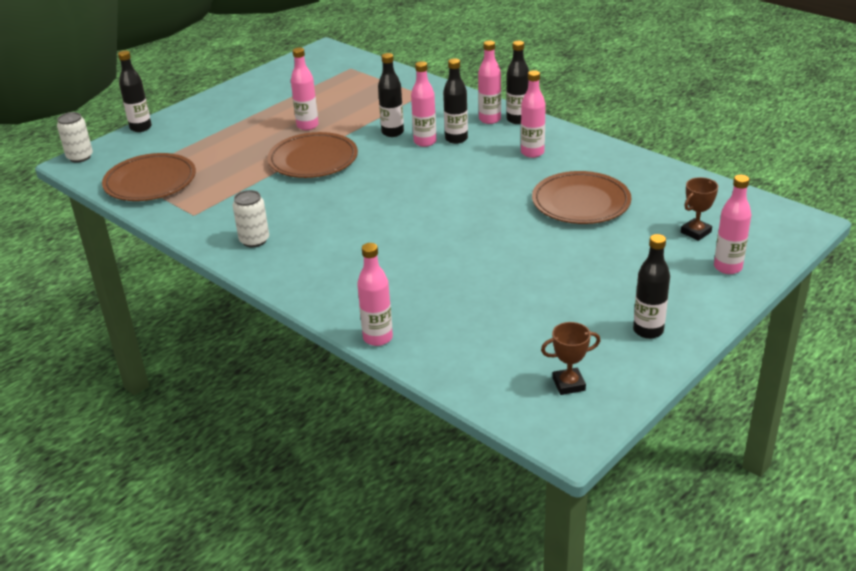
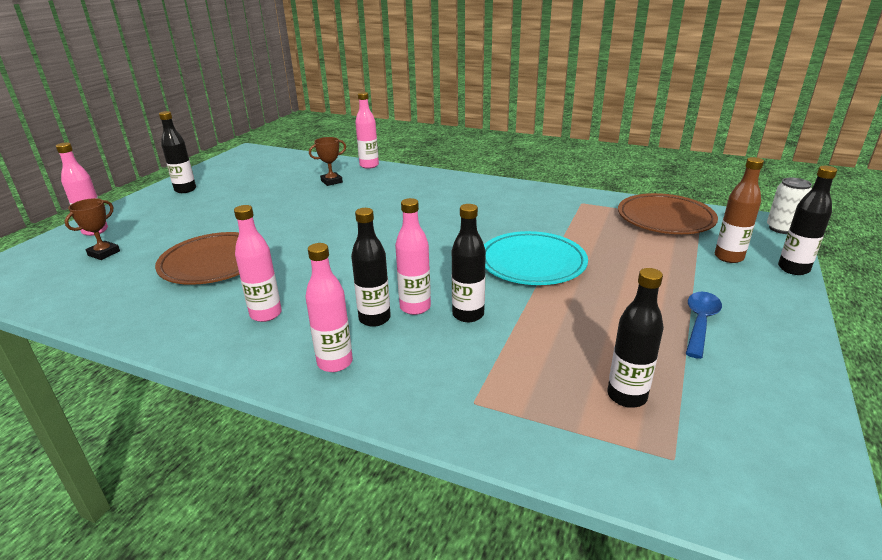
camera: 160 degrees right, 5 degrees down
(166, 142) = (728, 257): none -> brown bottle
(254, 240) = (506, 195): white can -> none
(257, 109) = (700, 322): none -> blue spoon
(307, 126) = (592, 306): pink bottle -> none
(313, 160) = (532, 263): brown plate -> turquoise plate
(517, 120) = (289, 370): black bottle -> black bottle (626, 396)
(568, 384) = (245, 165): brown trophy -> brown trophy (331, 181)

